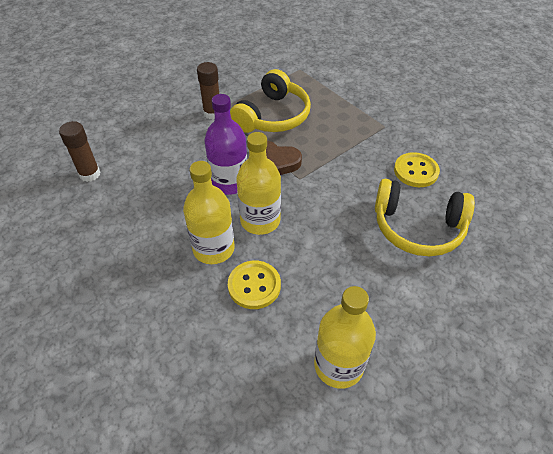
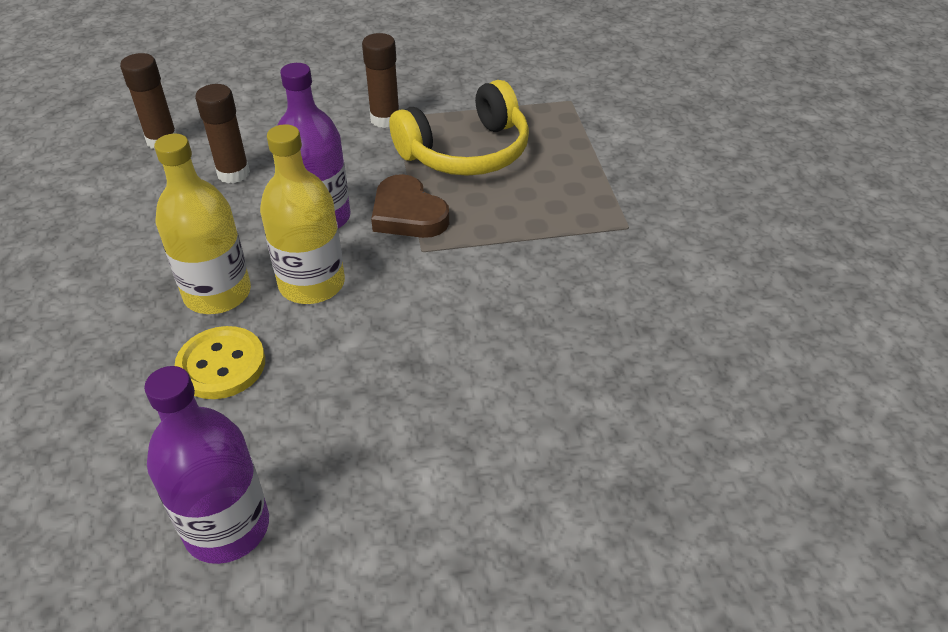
camera: 30 degrees right, 5 degrees down
(154, 177) = (233, 173): none -> brown glue stick
(338, 365) = (227, 527): yellow bottle -> purple bottle
(416, 171) = (615, 312): yellow button -> none
(417, 228) = (535, 396): yellow headphones -> none

